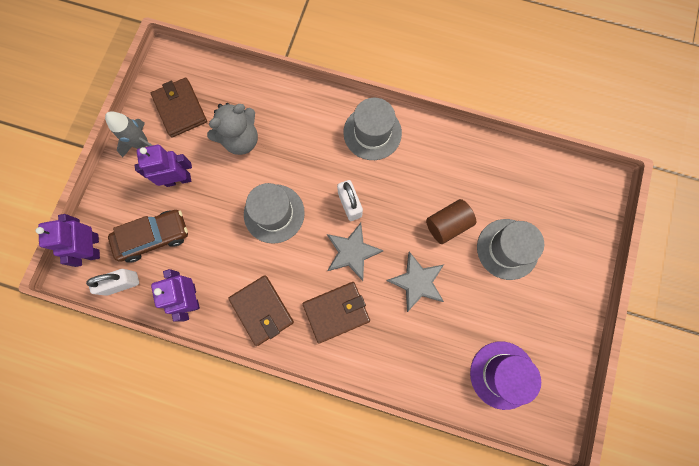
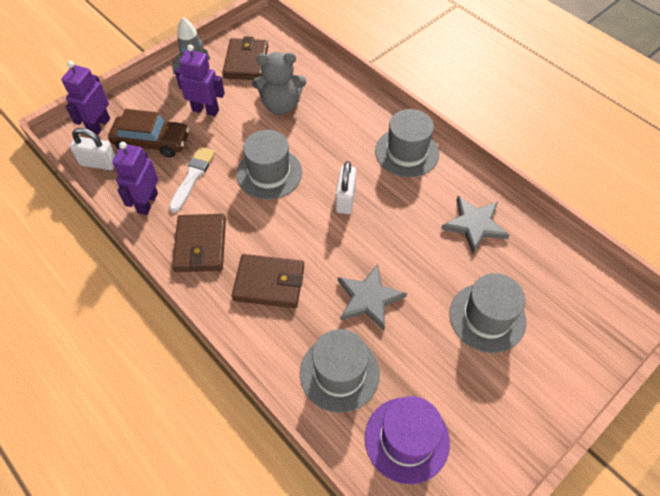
camera: 30 degrees right, 20 degrees down
(212, 251) = (193, 176): none -> white brush
(352, 252) = (320, 240): grey star -> grey star (474, 225)
(430, 353) = (339, 373): none -> grey hat
(447, 225) = (434, 263): brown cylinder -> none

